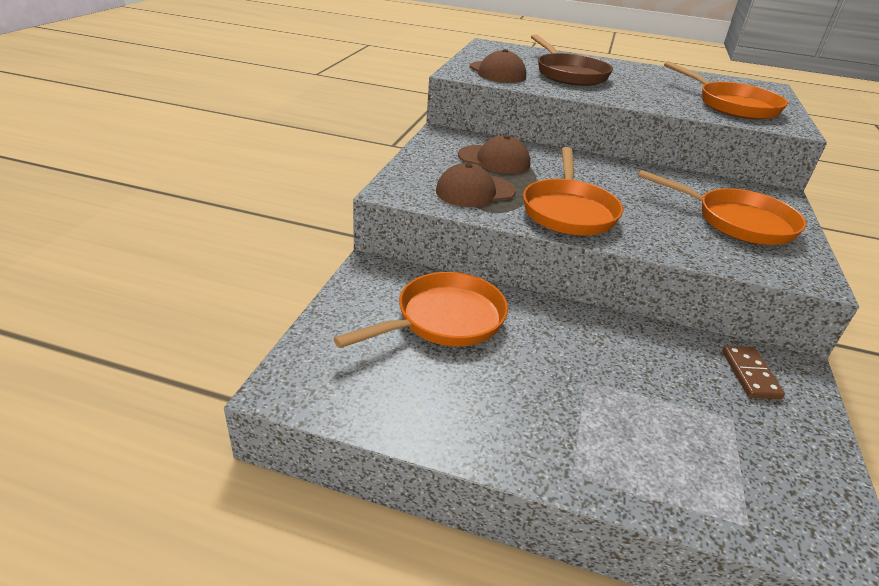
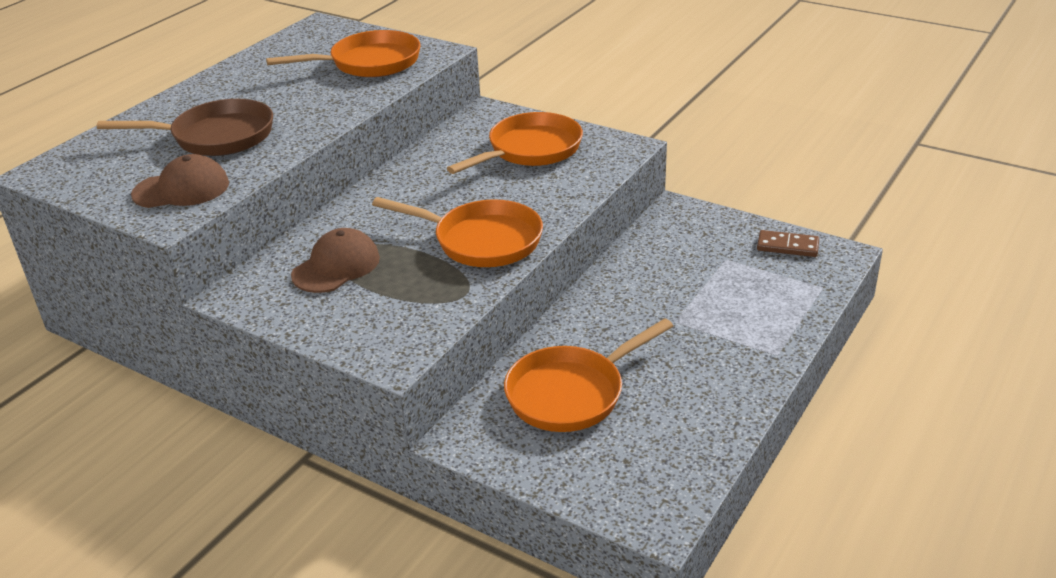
camera: 70 degrees left, 0 degrees up
(444, 320) = (571, 393): orange pan -> orange pan turned 105 degrees counterclockwise
(475, 191) = (415, 295): brown cap -> none
(750, 374) = (679, 233): brown domino -> brown domino (787, 246)

